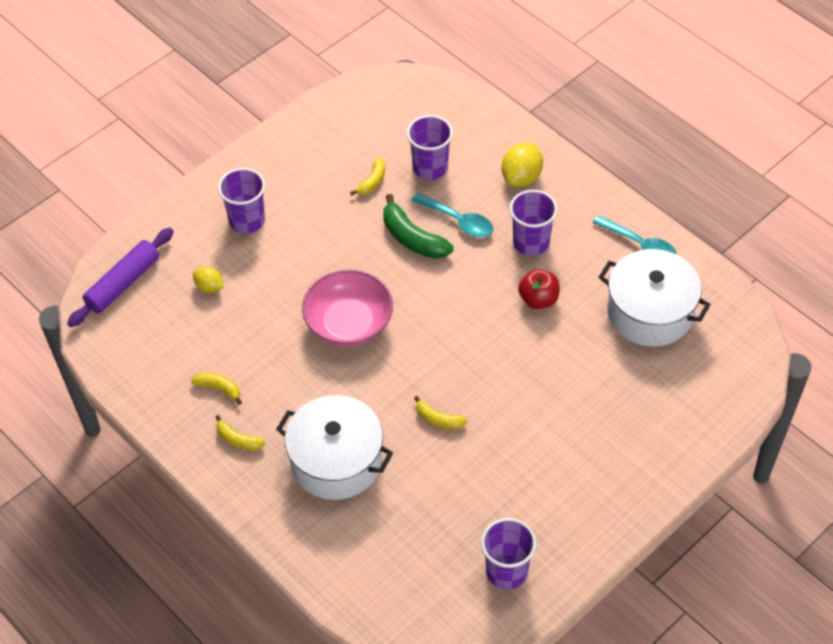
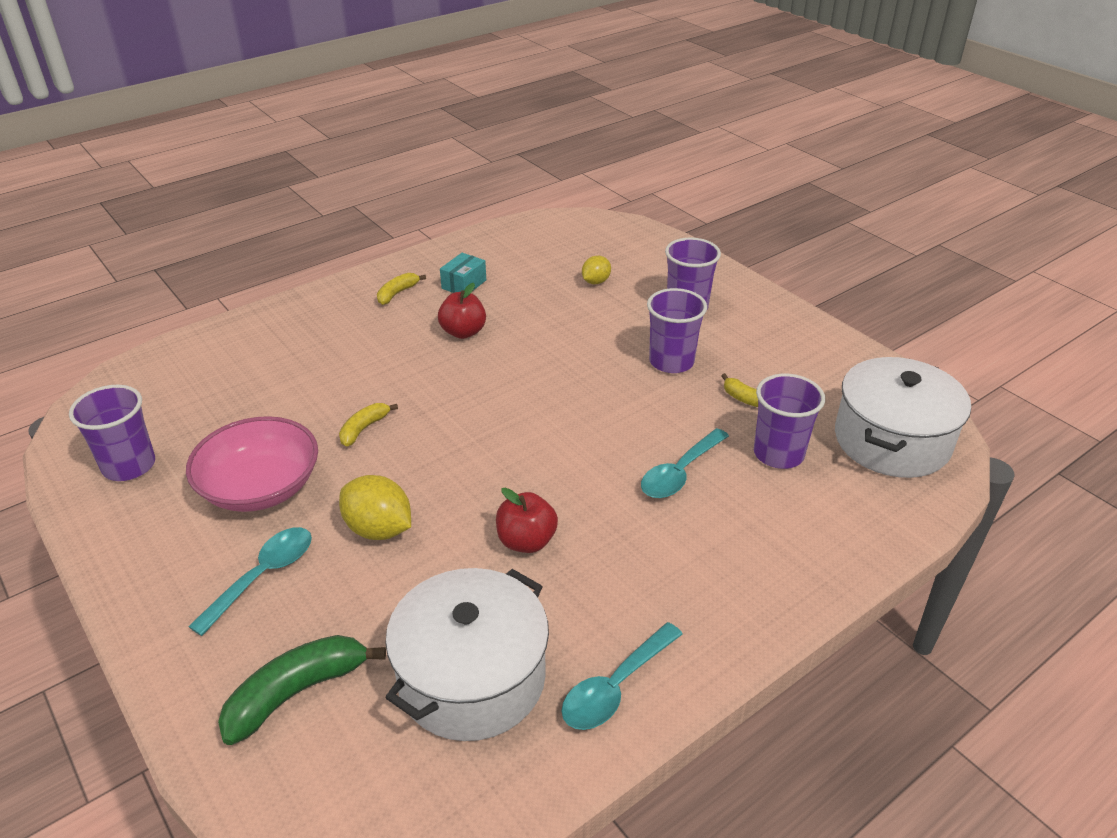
camera: 95 degrees right, 15 degrees down
(123, 283) = (608, 236): purple rolling pin -> none
(219, 388) = (464, 284): yellow banana -> turquoise box
(299, 375) = (463, 332): none -> red apple
(336, 461) = (343, 351): white pot -> white pot (891, 440)
(349, 322) = (527, 369): pink bowl -> pink bowl (260, 487)
(412, 238) = (651, 428): green banana -> green banana (297, 692)
(521, 177) = (765, 549): yellow lemon -> yellow lemon (379, 529)
(531, 243) = (634, 545): purple cup -> purple cup (671, 362)
(598, 441) = (263, 576): none -> turquoise spoon

